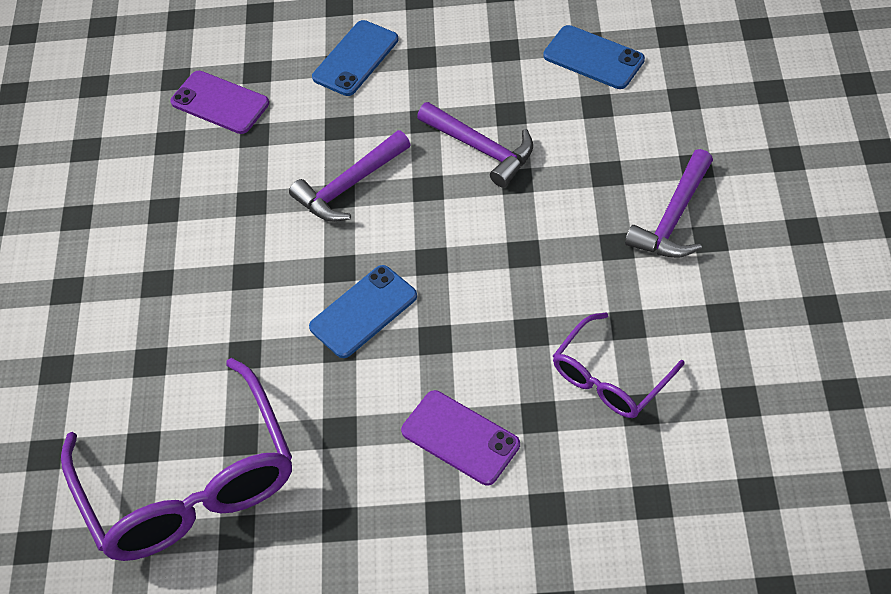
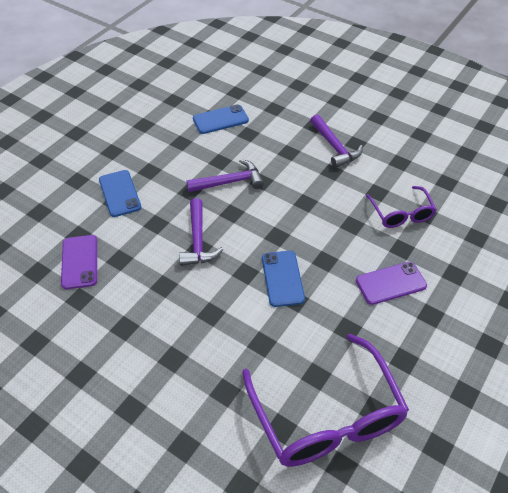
camera: 60 degrees left, 5 degrees down
(190, 484) = (327, 416): purple glasses -> purple glasses turned 60 degrees clockwise
(220, 103) = (80, 262): purple phone -> purple phone turned 75 degrees counterclockwise

